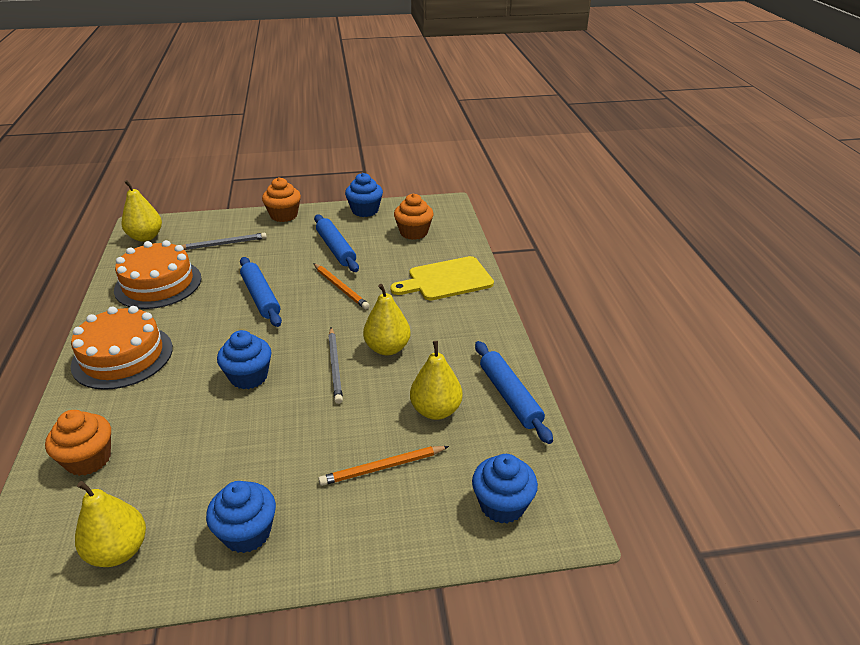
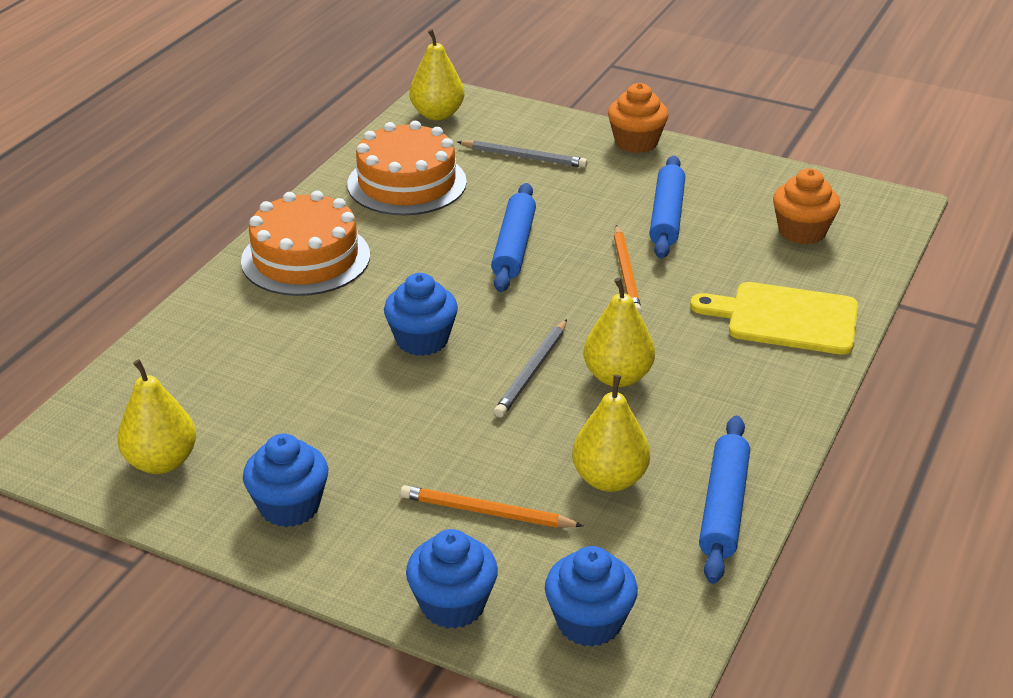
camera: 35 degrees right, 0 degrees up
(88, 459) = (196, 358): orange cupcake -> none
(365, 210) = (758, 173): blue cupcake -> blue cupcake (453, 605)

